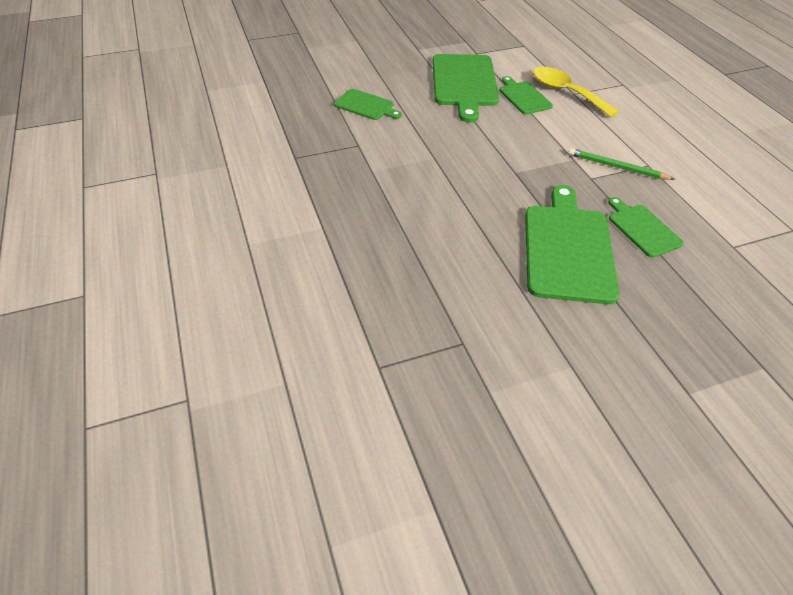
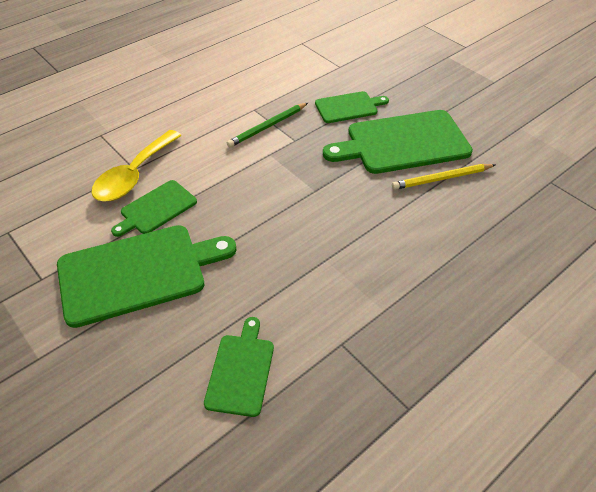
camera: 110 degrees left, 0 degrees up
(501, 256) = (442, 179): none -> yellow pencil
(616, 167) = (268, 127): green pencil -> green pencil turned 45 degrees clockwise
(642, 228) = (348, 107): green cutting board -> green cutting board turned 150 degrees counterclockwise

